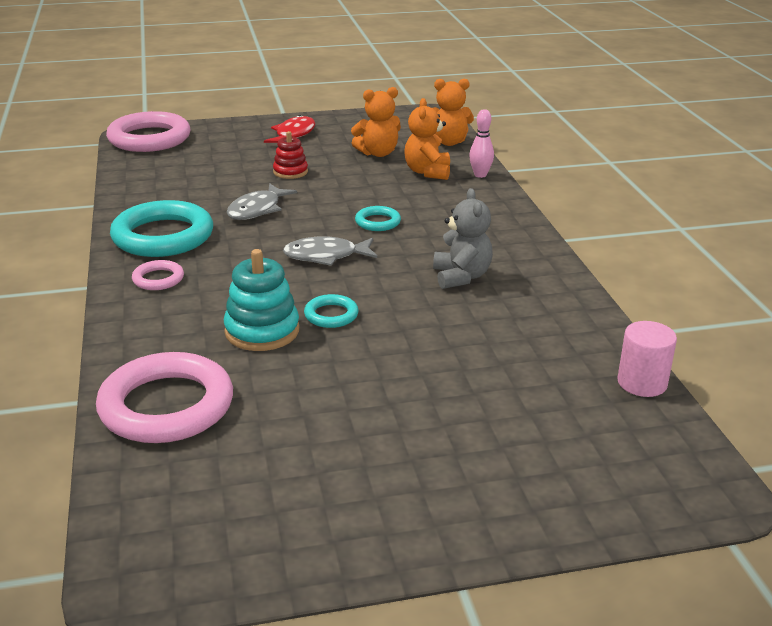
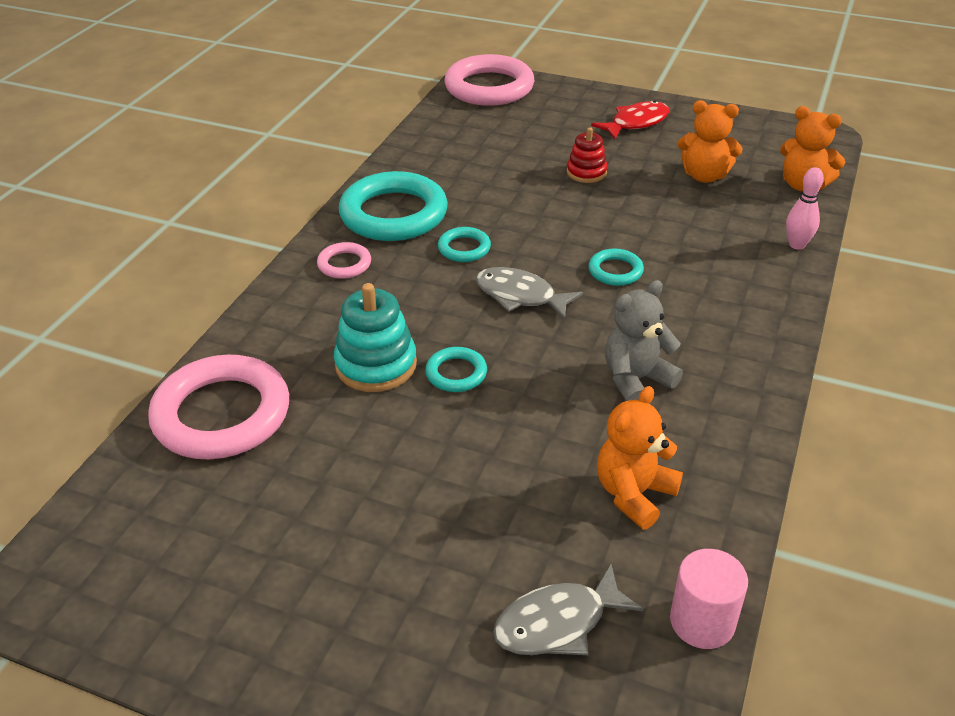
camera: 35 degrees right, 10 degrees up
(248, 241) = (464, 248): none -> turquoise ring
(257, 209) = (509, 211): grey fish -> grey fish (558, 623)
(427, 172) = (737, 221): orange teddy bear -> orange teddy bear (634, 494)
(461, 277) = (636, 380): grey teddy bear -> grey teddy bear turned 150 degrees counterclockwise

